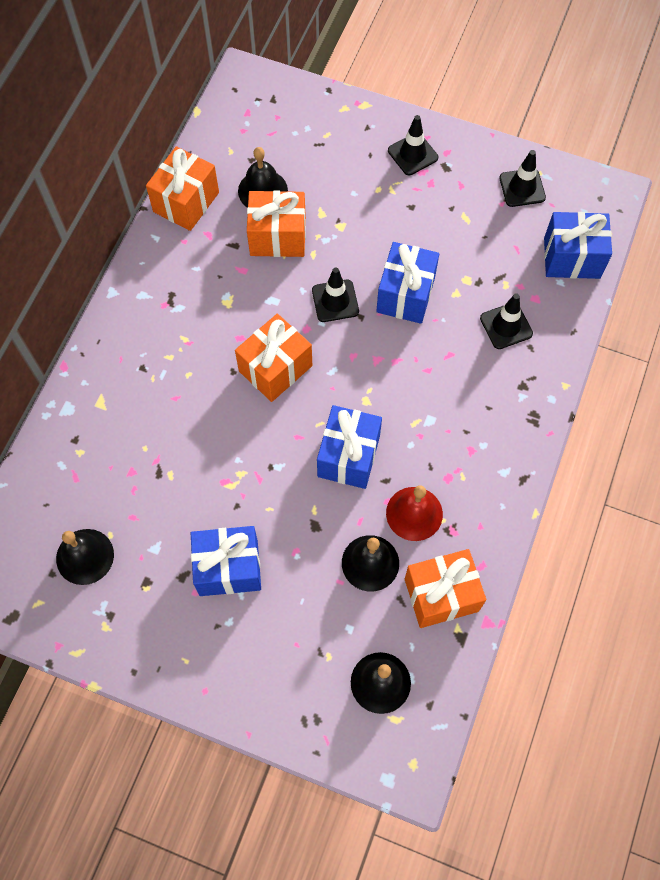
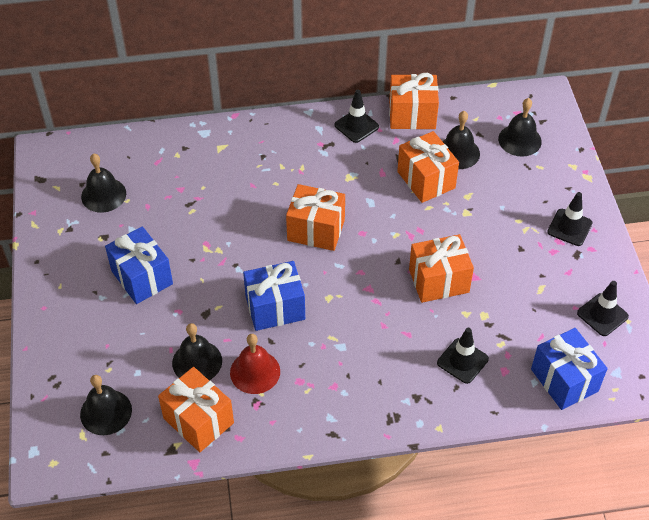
camera: 60 degrees right, 15 degrees down
(283, 131) = (519, 140): none -> black bell
(335, 301) = (399, 239): black traffic cone -> black traffic cone (356, 126)
(405, 295) = (438, 281): blue gift -> orange gift

